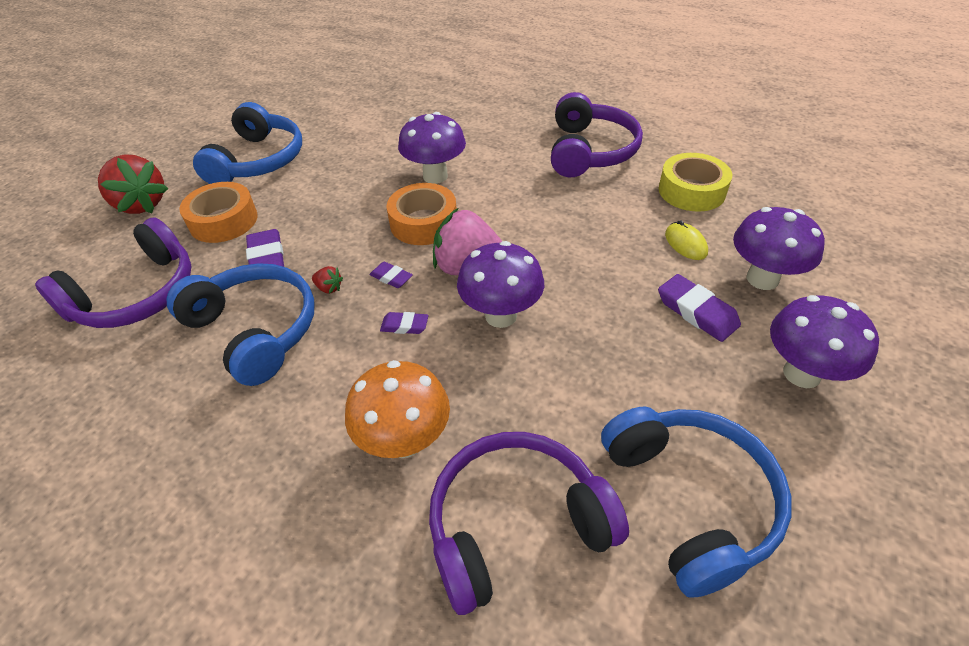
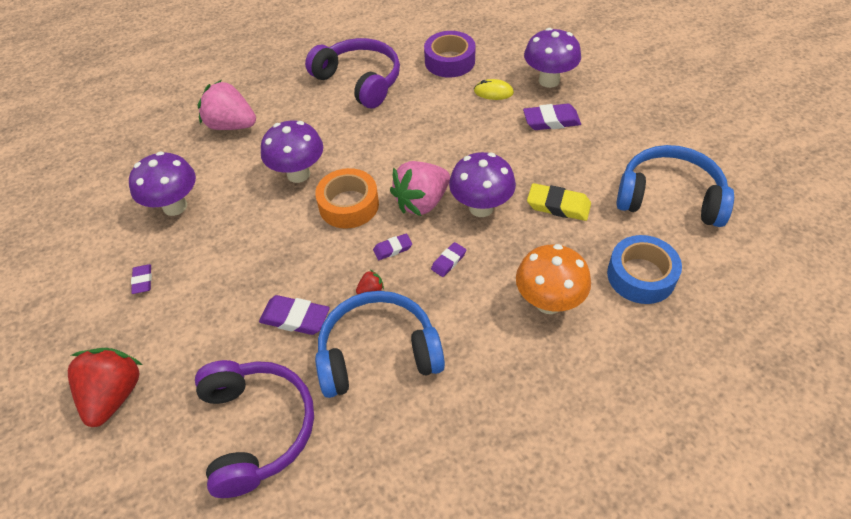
camera: 55 degrees left, 5 degrees up
(141, 204) = (114, 395): red strawberry -> red strawberry turned 75 degrees counterclockwise
(223, 221) = (212, 334): orange tape -> none
(258, 160) = (142, 281): blue headphones -> purple eraser
(457, 116) = (231, 125): none -> pink strawberry
(516, 525) = (641, 276): purple headphones -> blue tape
(563, 381) = (558, 205): none -> yellow eraser
(691, 191) = (449, 61): yellow tape -> purple tape
(801, 373) = (624, 109): purple mushroom -> purple mushroom (175, 206)

